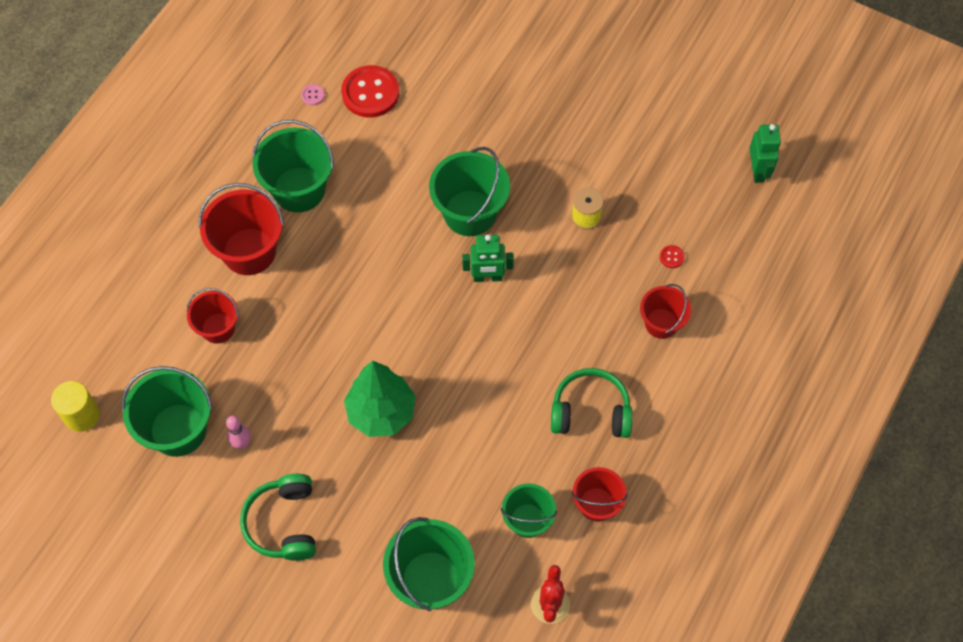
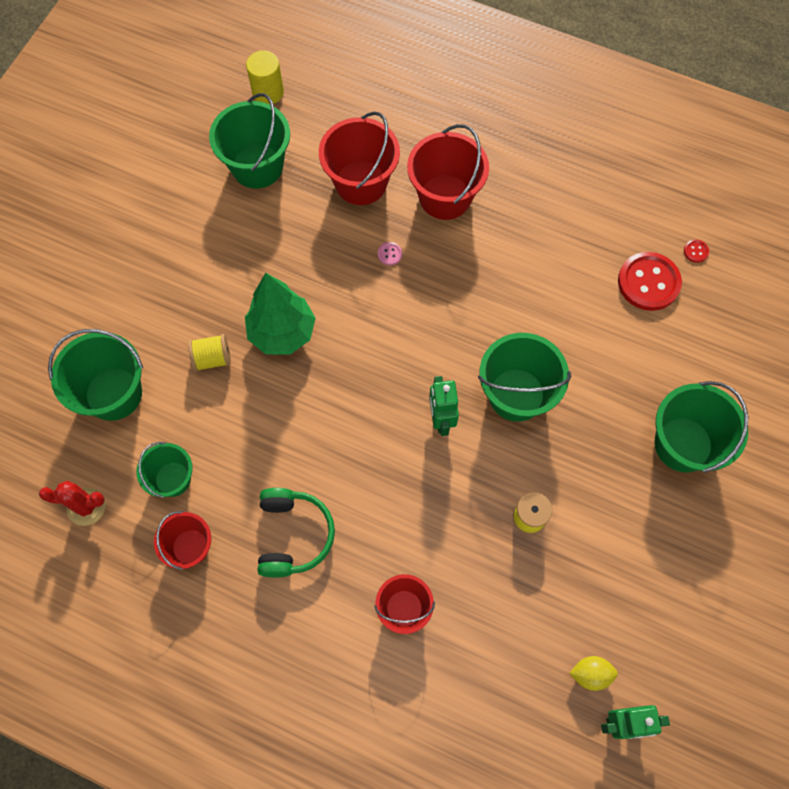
camera: 85 degrees right, 5 degrees up
(218, 328) = (361, 183): red bucket -> red bucket, size x1.63
(242, 443) = (246, 218): pink bowling pin -> none
(284, 523) = (169, 262): green headphones -> none
(299, 189) = (520, 230): green bucket -> green bucket (683, 444)
(313, 95) = (634, 229): pink button -> pink button (389, 254)
(402, 480) = (212, 358): none -> yellow spool
(671, 257) = (489, 618): red button -> red button (695, 251)
(719, 188) = (590, 674): none -> yellow lemon

